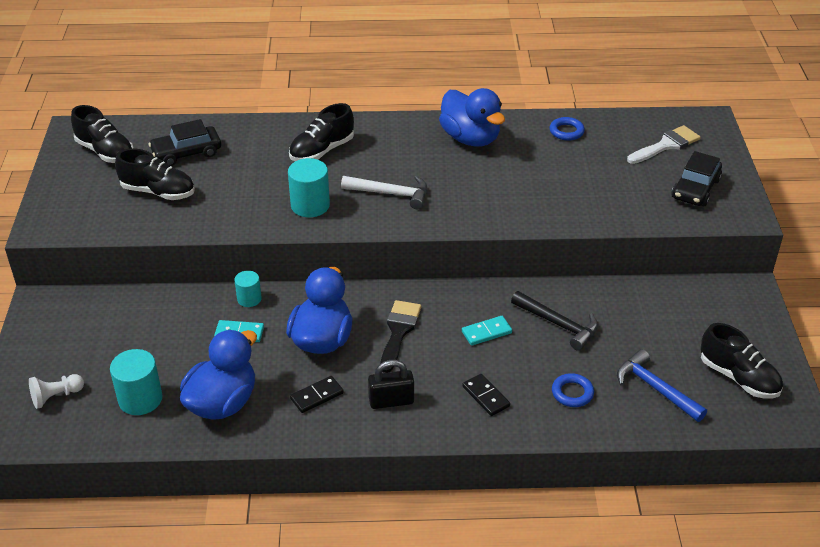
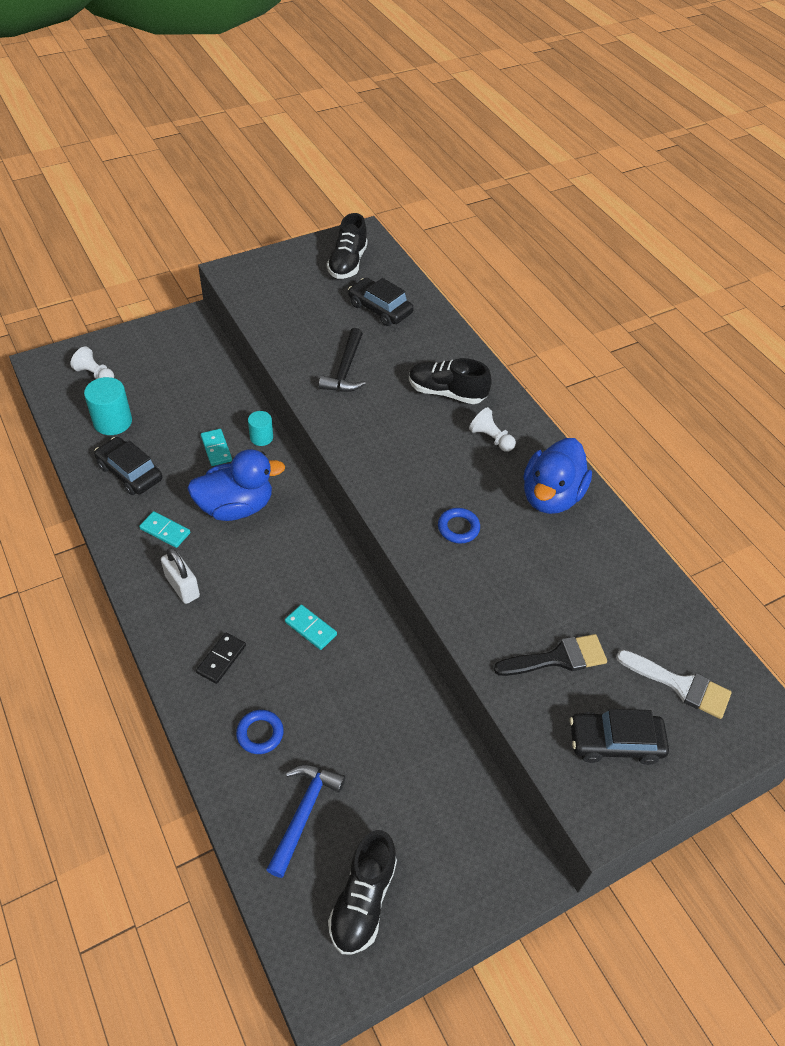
camera: 60 degrees right, 10 degrees up
(158, 192) = (316, 314): black shoe -> none
(222, 403) = (130, 472): blue duck -> black car
(310, 205) = (361, 416): turquoise cylinder -> none
(317, 396) = (165, 531): black domino -> turquoise domino
(390, 146) = (491, 438): none -> white pawn
(391, 194) = (416, 466): white hammer -> none
(391, 401) = (182, 586): black padlock -> white padlock
(399, 332) = (275, 558): black brush -> black brush (557, 658)
(558, 324) = (355, 687): black hammer -> black hammer (345, 370)
(566, 131) = (629, 576): blue ring -> blue ring (458, 528)

